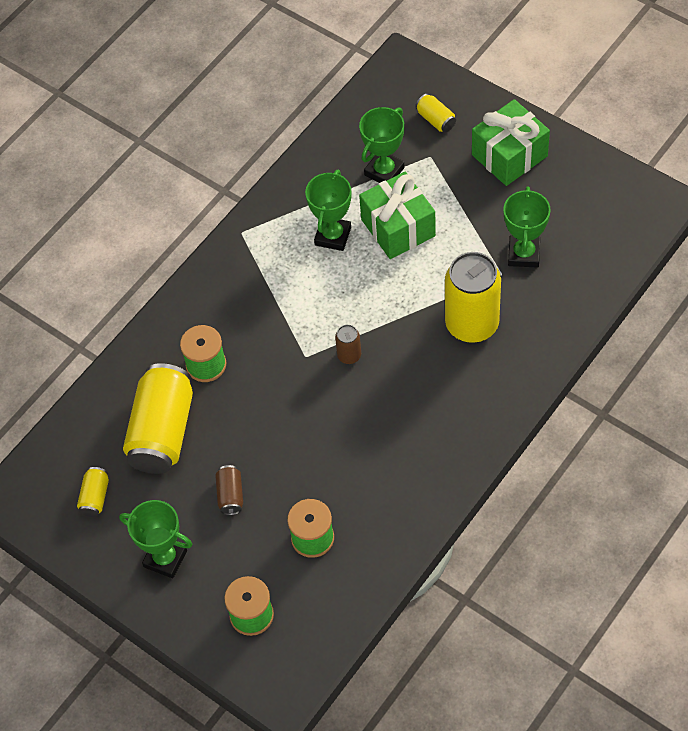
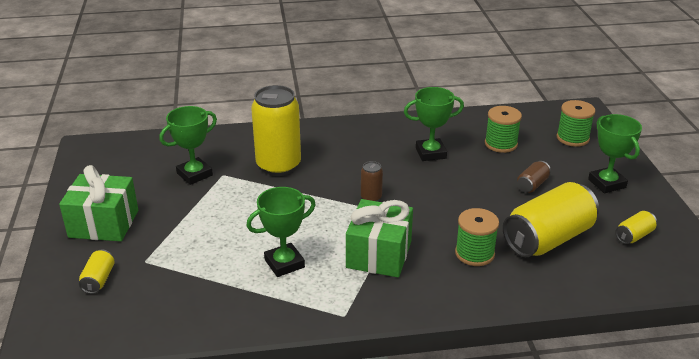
camera: 140 degrees left, 25 degrees down
(384, 171) = (187, 275): green trophy -> green trophy (430, 153)
(398, 227) = (236, 237): green gift -> green gift (379, 254)

